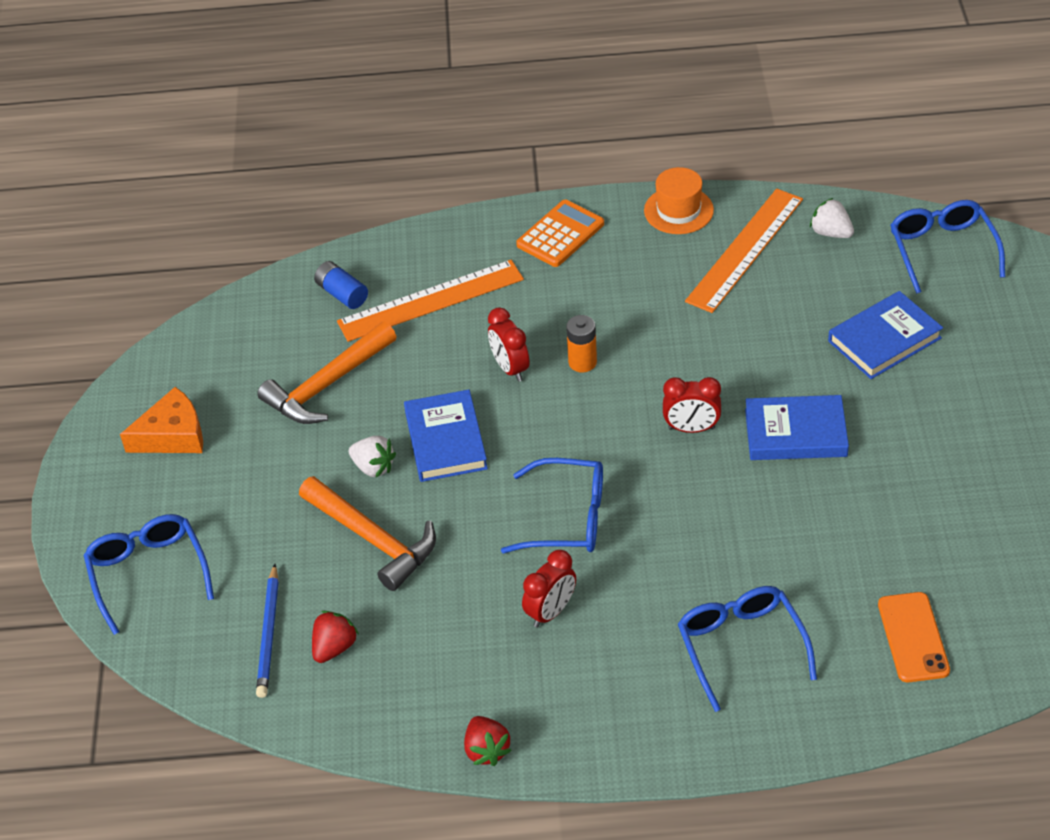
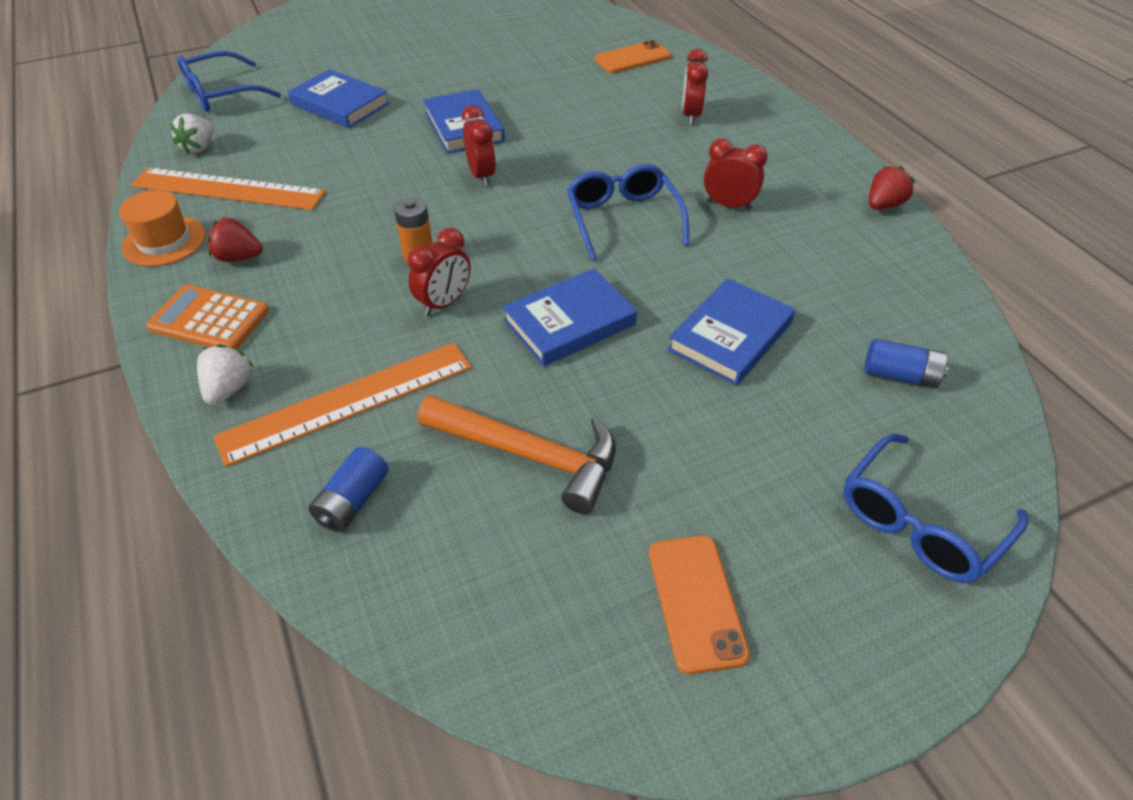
camera: 115 degrees left, 0 degrees up
(173, 435) = (696, 602): orange cheese -> orange phone
(269, 634) = (900, 375): blue pencil -> blue battery
(334, 647) = (872, 322): red strawberry -> red strawberry (238, 257)
(373, 467) = (636, 367): white strawberry -> white strawberry (229, 389)
(373, 539) = (730, 336): orange hammer -> blue book
(430, 300) = (347, 402): orange ruler -> orange ruler turned 75 degrees counterclockwise
(741, 646) = (691, 115): blue glasses -> red clock

